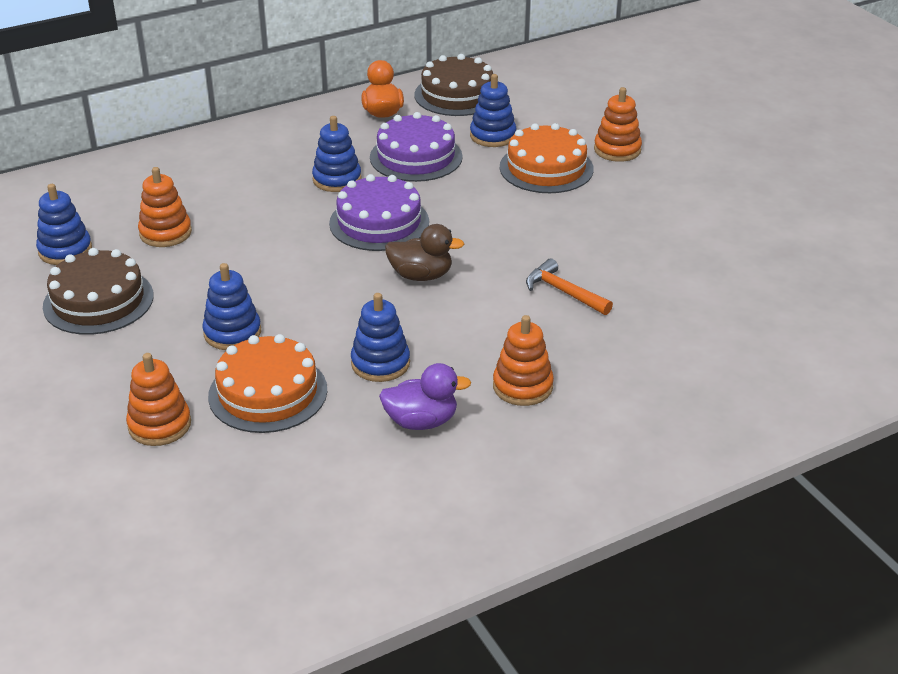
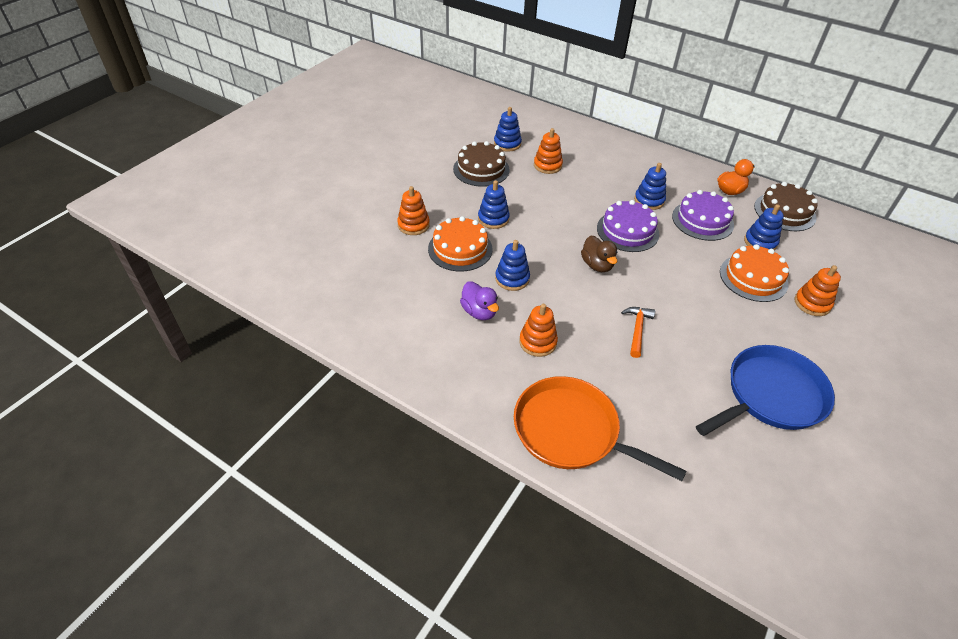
camera: 60 degrees right, 10 degrees up
(692, 416) = (571, 431): none -> orange pan
(729, 241) = (770, 395): none -> blue pan

